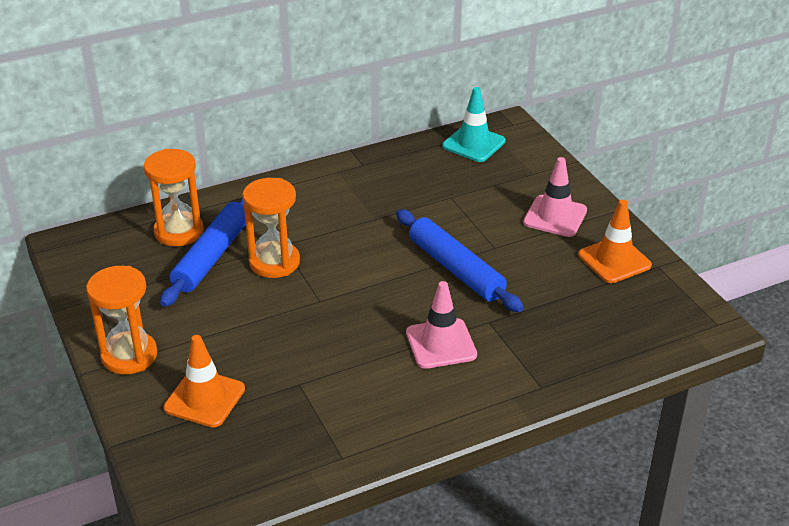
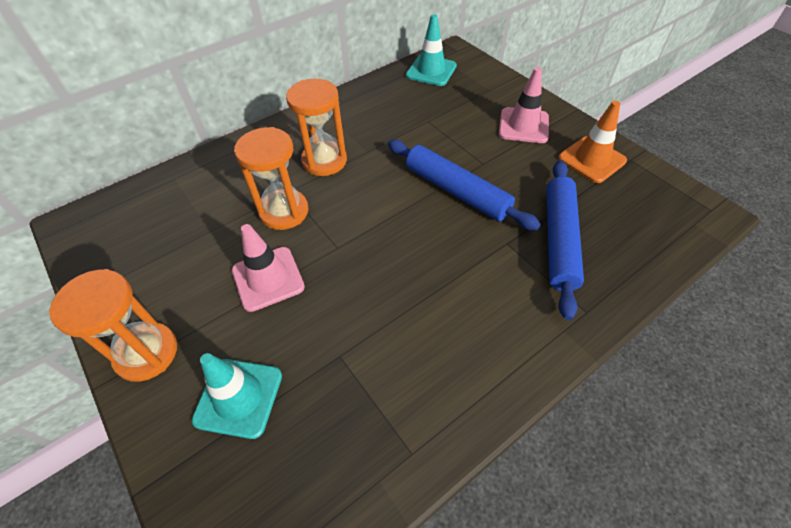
camera: 10 degrees left, 15 degrees up
(179, 232) = (185, 193): orange hourglass -> orange hourglass (324, 161)
(204, 398) = (238, 397): orange traffic cone -> turquoise traffic cone
(212, 256) = (221, 215): blue rolling pin -> blue rolling pin (559, 240)
(441, 344) = (470, 277): pink traffic cone -> pink traffic cone (268, 278)

